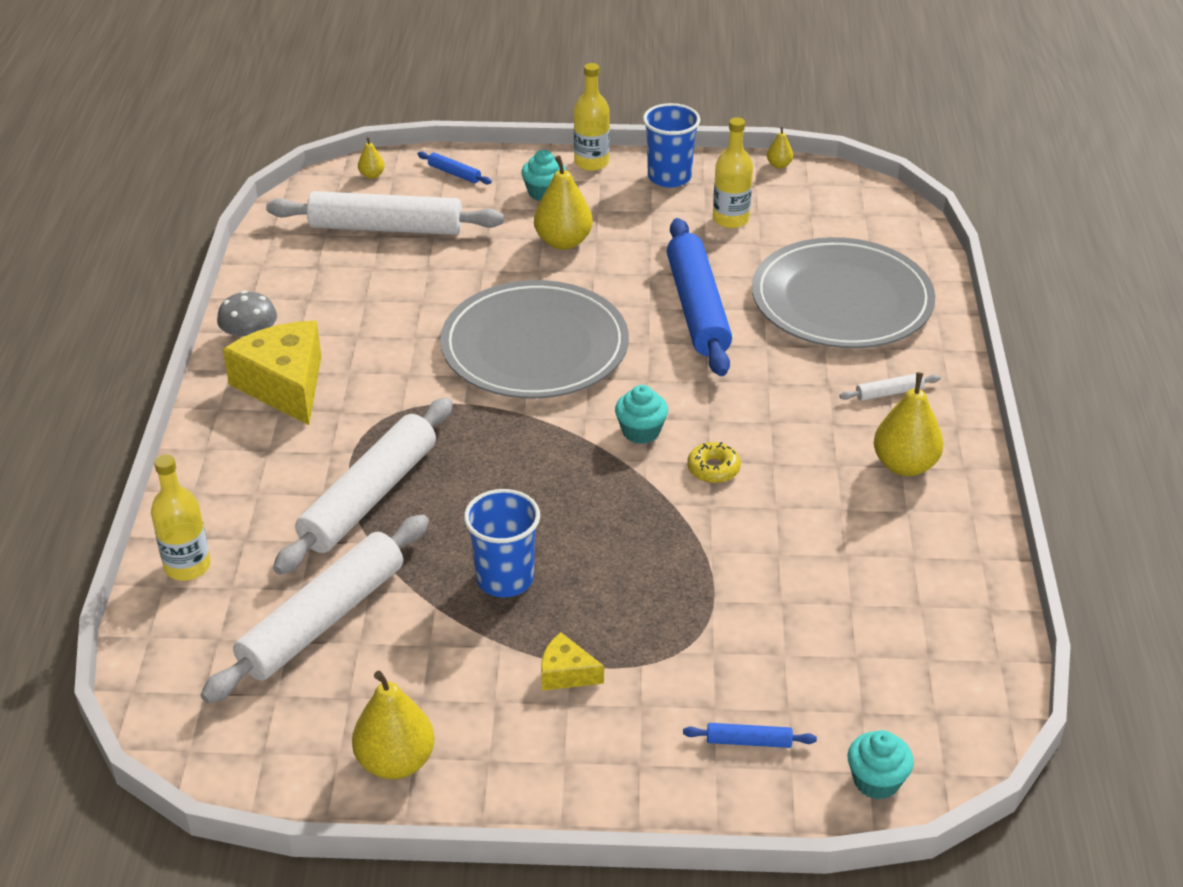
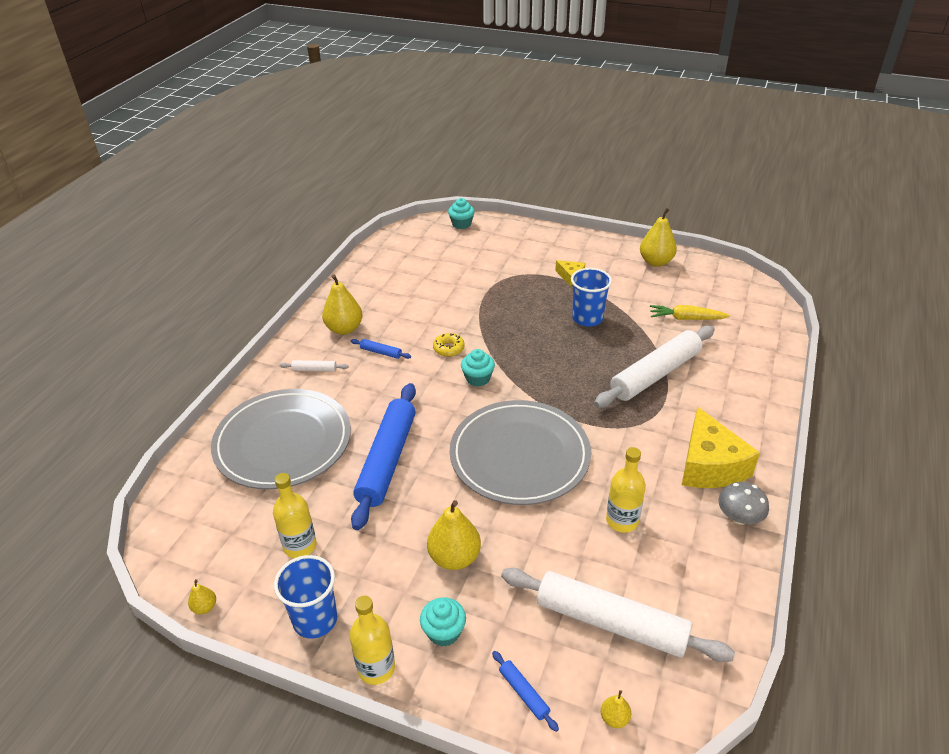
camera: 160 degrees left, 0 degrees up
(187, 566) = (764, 358): yellow bottle -> yellow bottle (622, 521)
(323, 620) = (686, 318): white rolling pin -> yellow carrot
(749, 741) = (503, 242): blue rolling pin -> blue rolling pin (381, 352)

